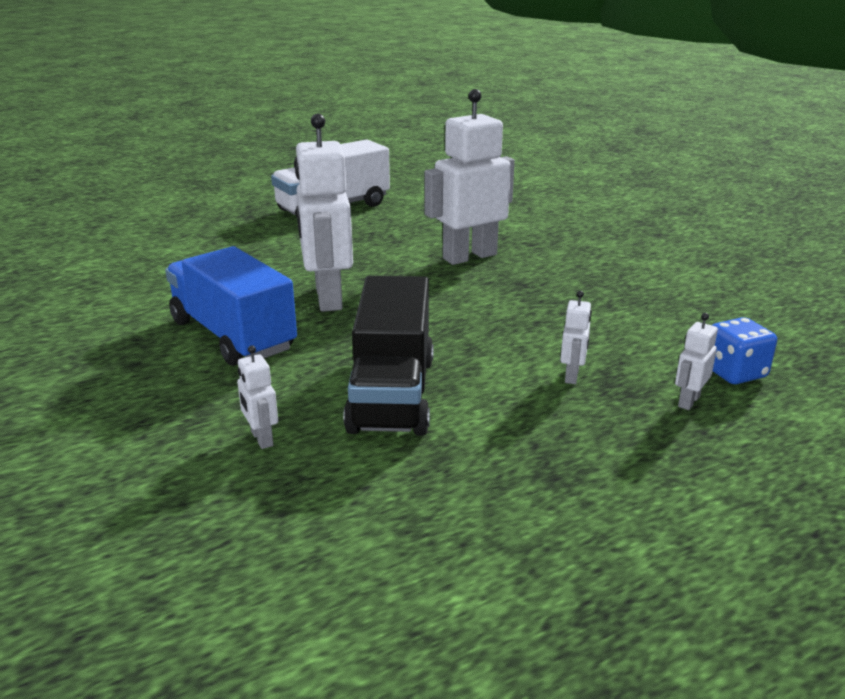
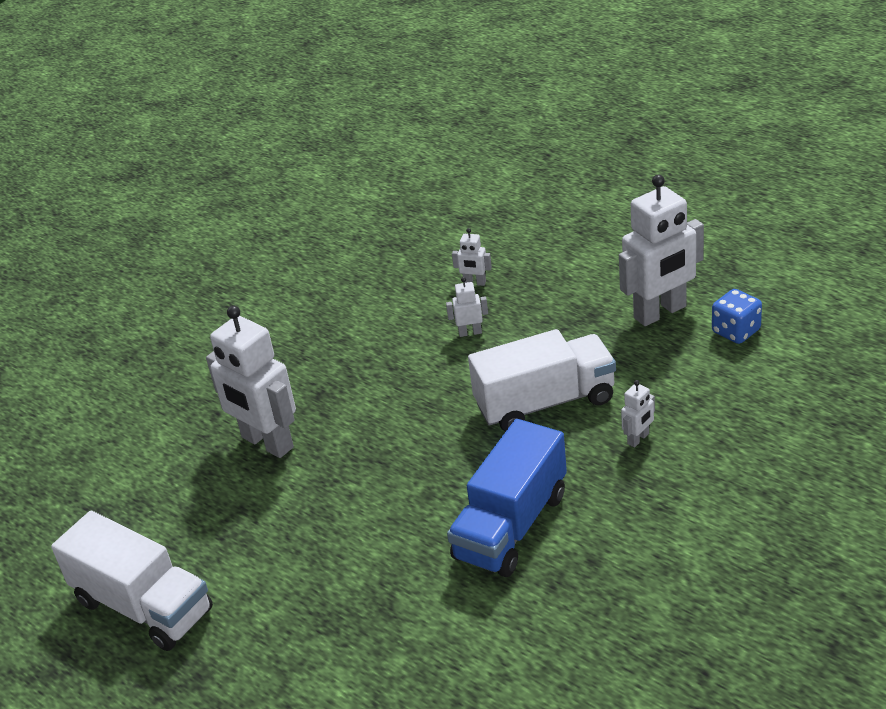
camera: 105 degrees left, 10 degrees up
(328, 298) = (407, 499): white robot -> white robot (660, 313)
(392, 394) = (545, 403): black truck -> white truck
(734, 372) = (425, 271): blue dice -> blue dice (736, 331)

